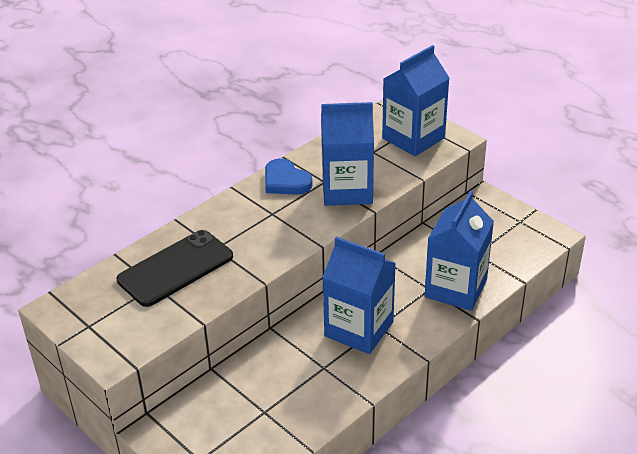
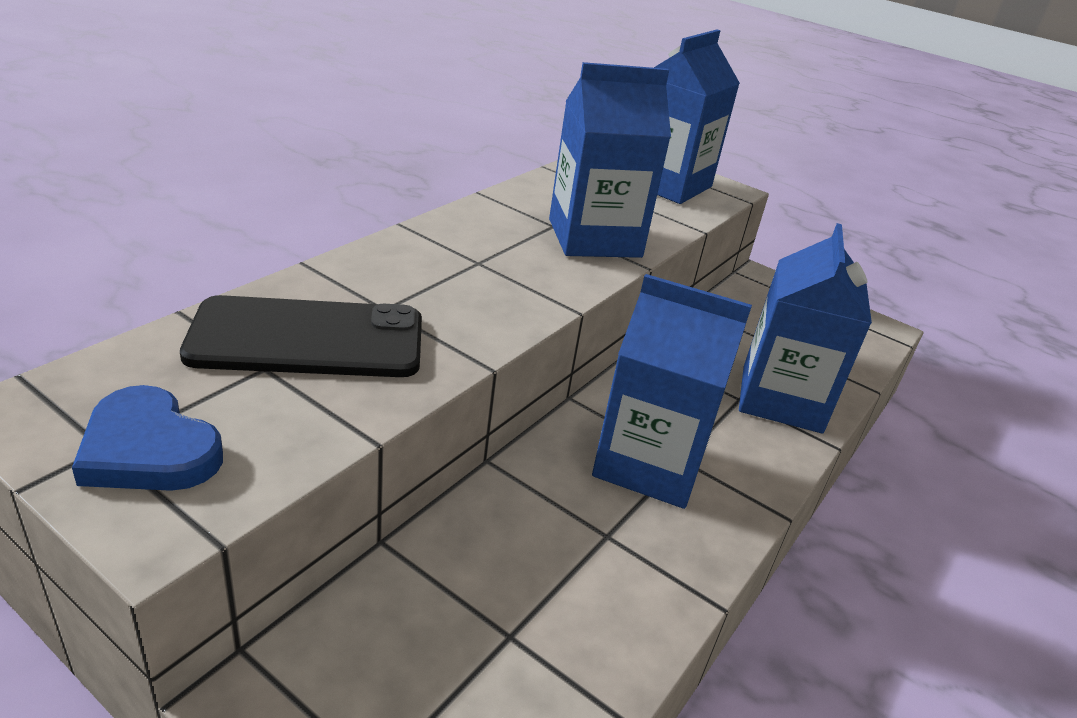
camera: 15 degrees left, 5 degrees down
(175, 268) = (308, 339): black phone -> black phone turned 45 degrees clockwise
(285, 181) = (490, 221): blue heart -> blue heart (149, 449)

